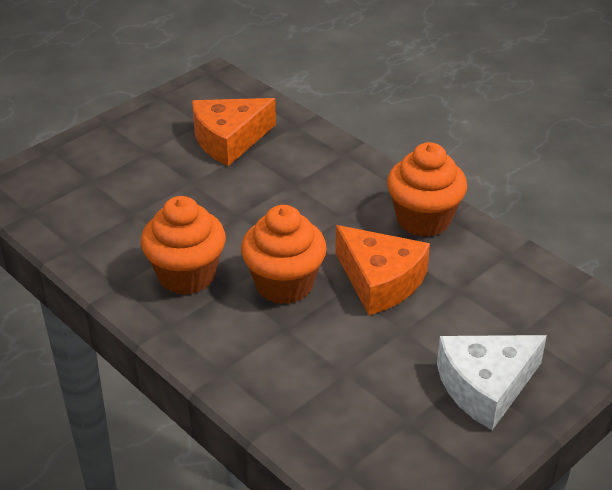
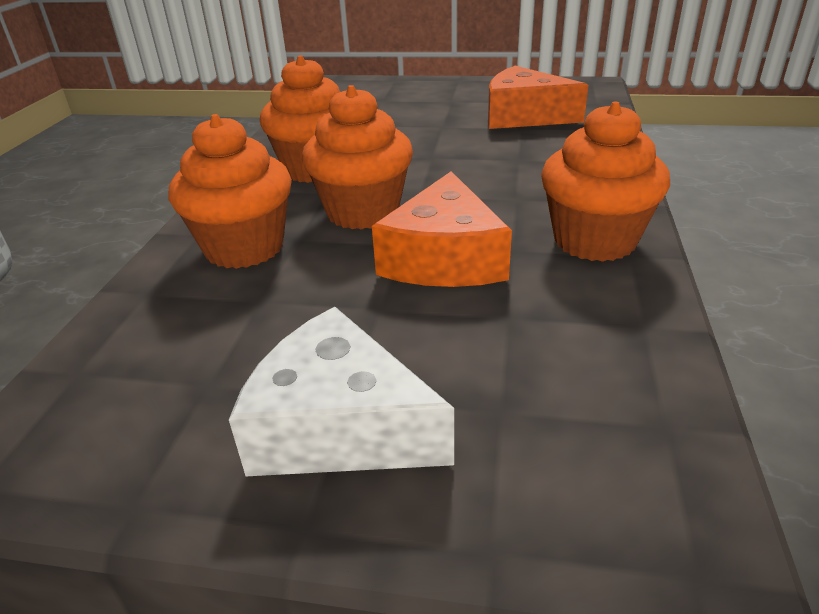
camera: 55 degrees right, 5 degrees down
(271, 355) = (244, 248): none -> orange cupcake

